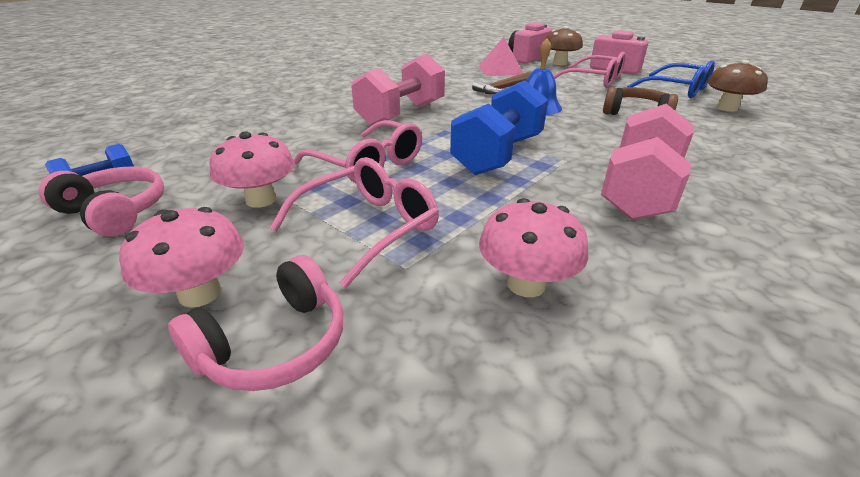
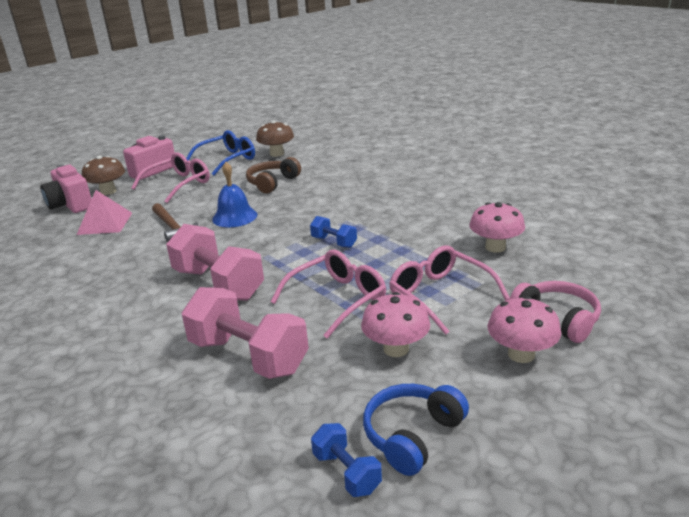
camera: 80 degrees left, 5 degrees down
(115, 212) = (412, 435): pink headphones -> blue headphones
(498, 155) = (334, 242): blue dumbbell -> blue dumbbell, size x0.49
(639, 191) = (399, 204): pink dumbbell -> pink dumbbell (248, 356)

